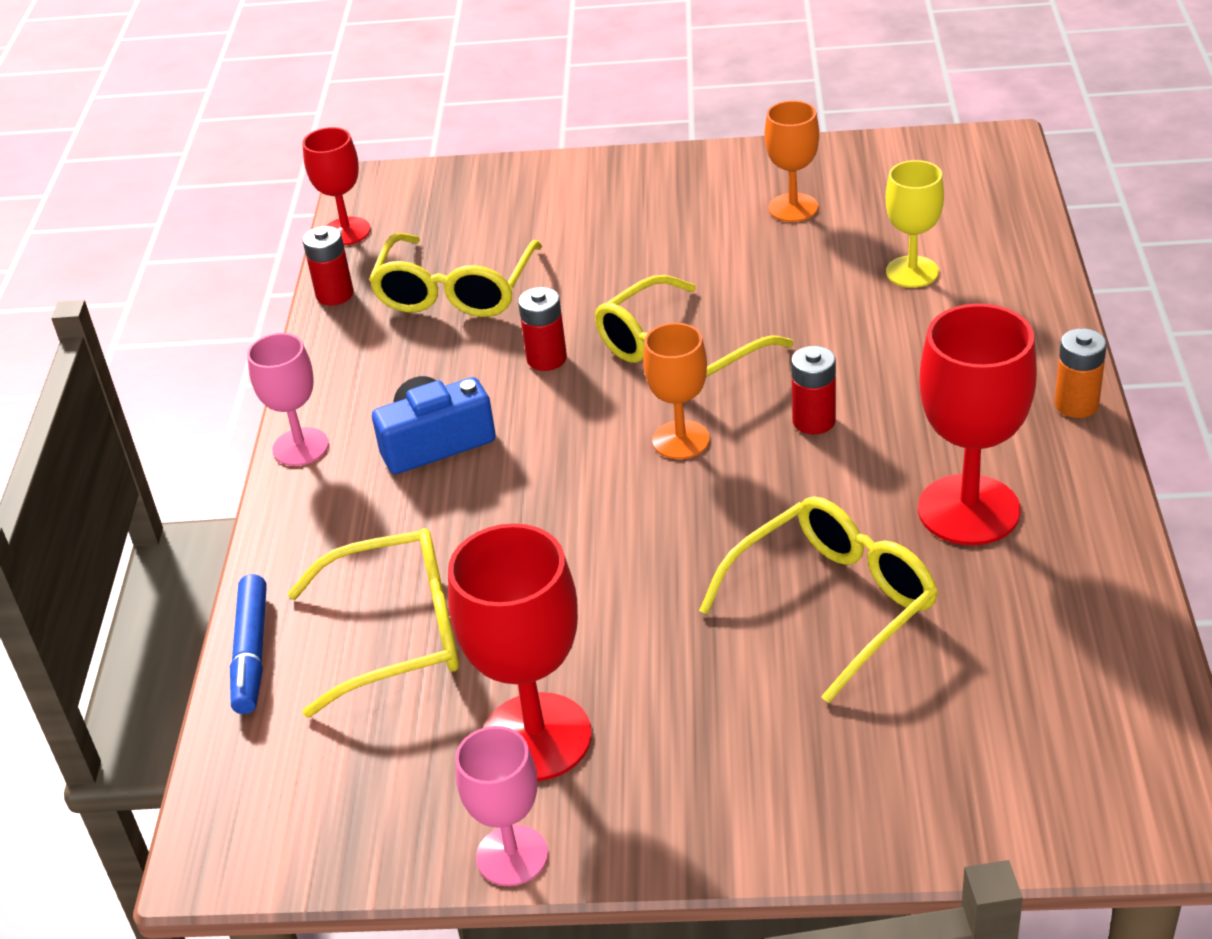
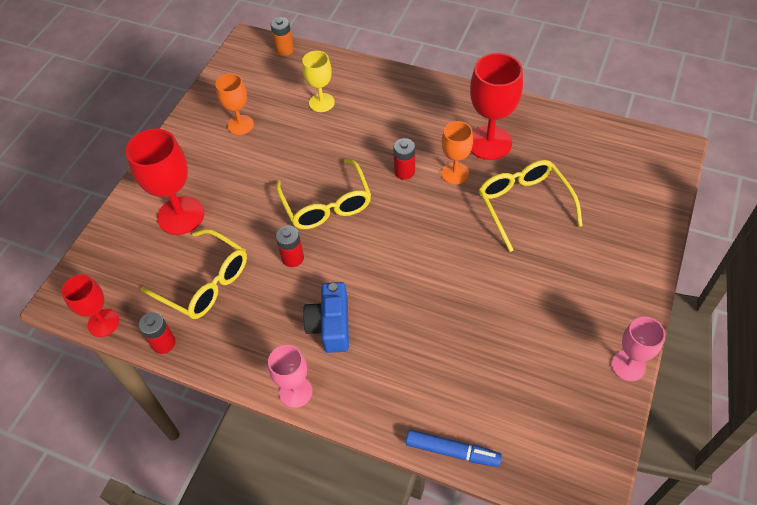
camera: 70 degrees left, 15 degrees up
(399, 633) = (469, 377): yellow glasses -> none
(536, 737) = (561, 337): red goblet -> red goblet (181, 215)
(681, 440) = (389, 223): orange goblet -> orange goblet (455, 173)
(1076, 404) = (444, 87): orange battery -> orange battery (284, 50)

